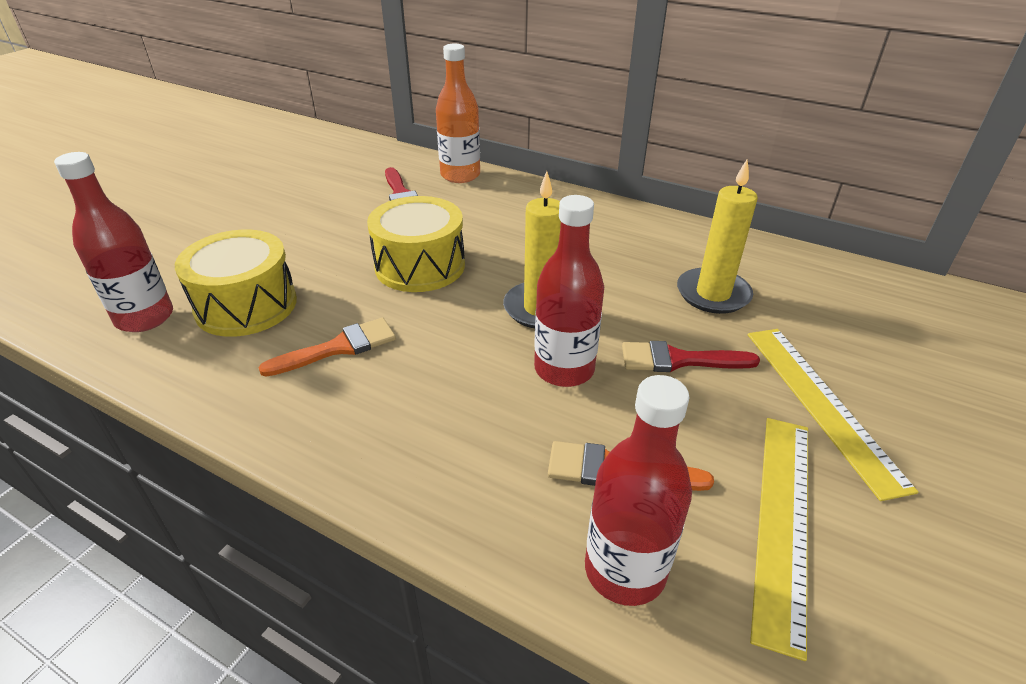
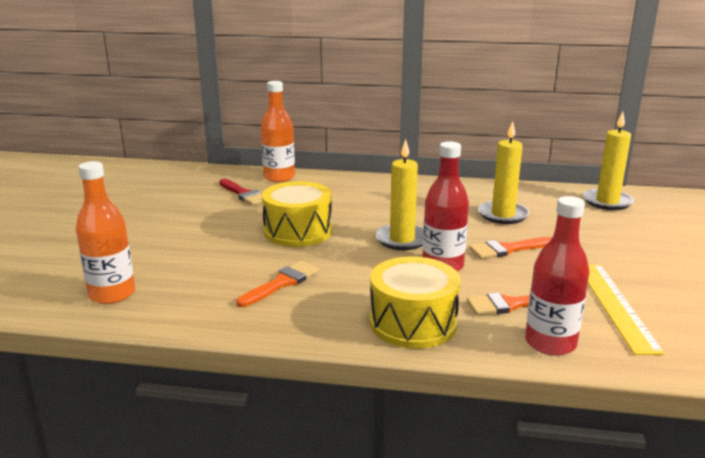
camera: 20 degrees left, 15 degrees down
(145, 318) = (112, 294): red bottle -> orange bottle
(246, 305) = (188, 273): yellow drum -> yellow drum (413, 323)
(679, 360) = (507, 249): red brush -> orange brush
(821, 404) = (600, 254): yellow ruler -> none
(894, 302) = (607, 202): none -> yellow candle

